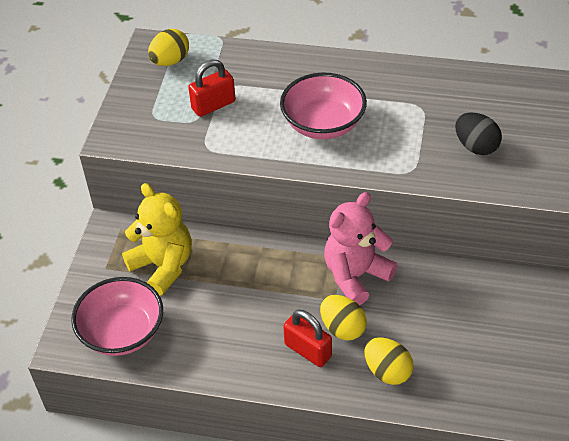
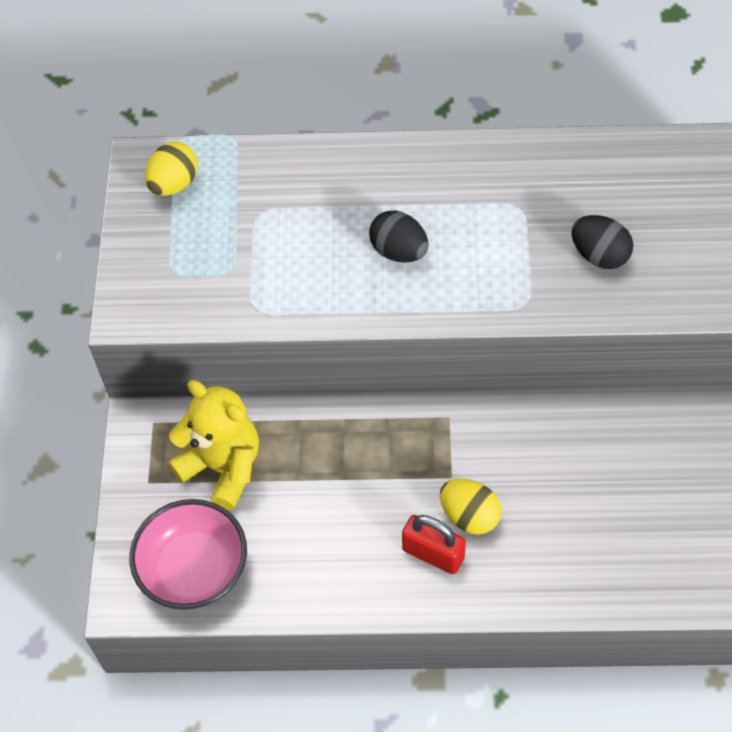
camera: 10 degrees left, 10 degrees up
(213, 105) = (249, 244): red padlock -> none
(323, 124) = (399, 251): pink bowl -> black egg
(356, 276) = (470, 440): pink teddy bear -> none
(387, 371) = (536, 565): yellow egg -> none

